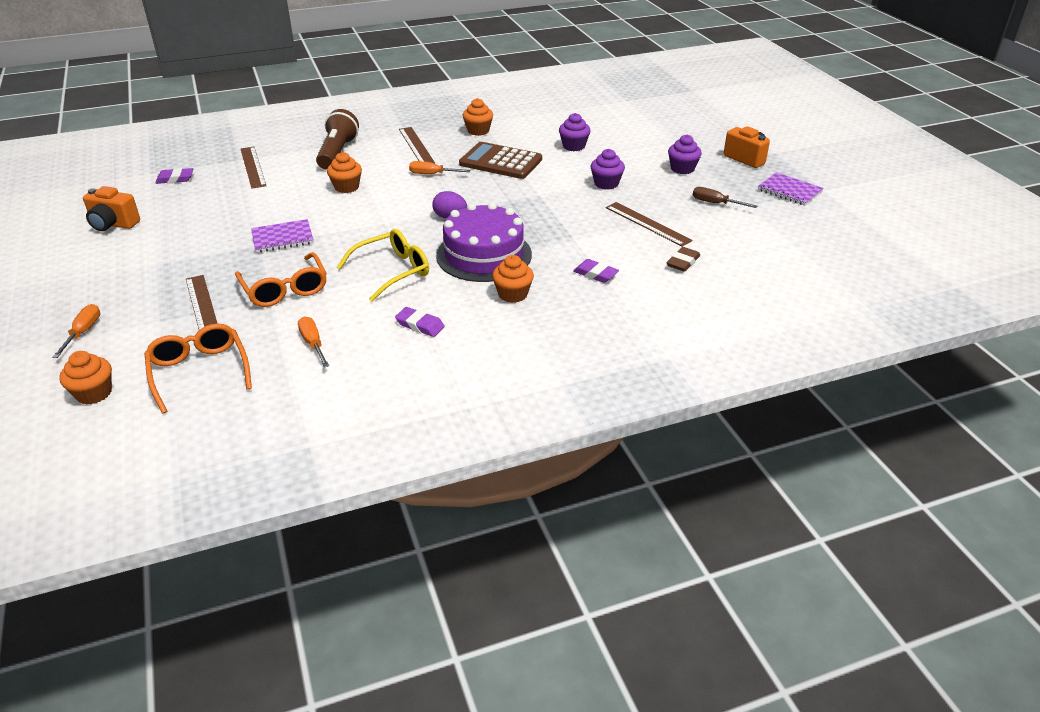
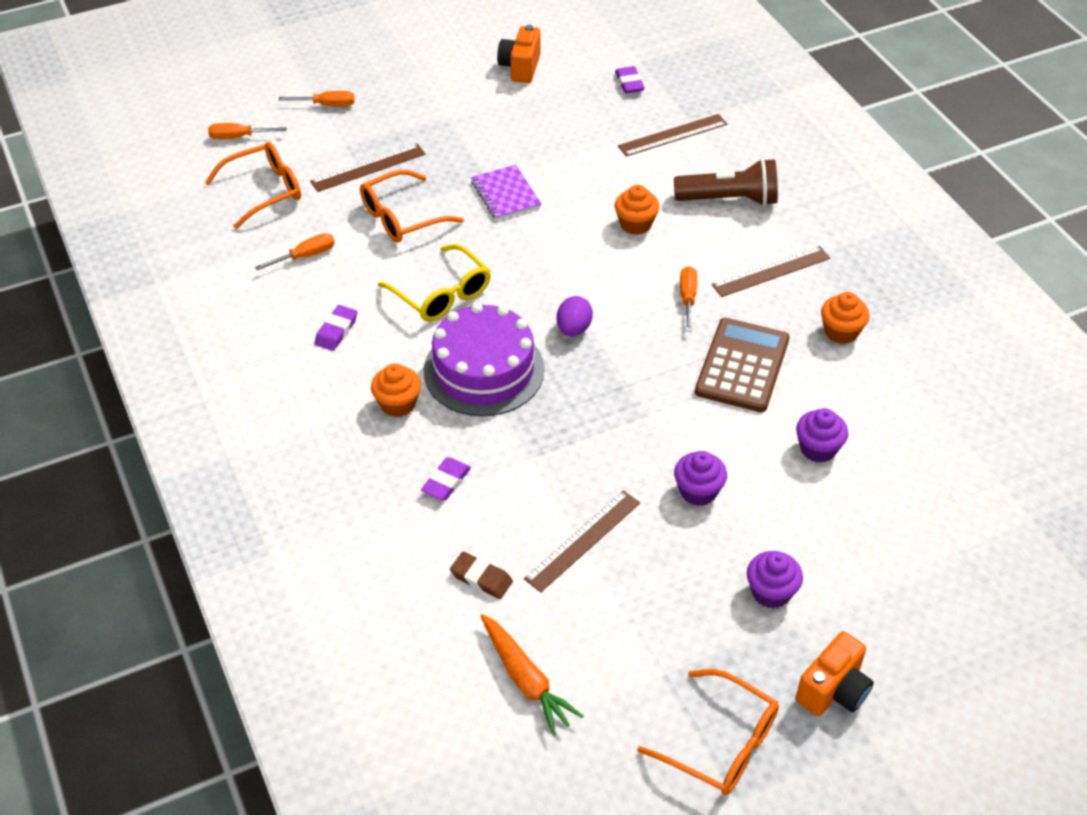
camera: 85 degrees right, 10 degrees up
(94, 393) = (238, 137): orange cupcake -> orange screwdriver
(715, 203) = (659, 630): brown screwdriver -> none
(762, 249) = (526, 680): none -> orange carrot
(789, 191) = (721, 744): purple notebook -> orange glasses

